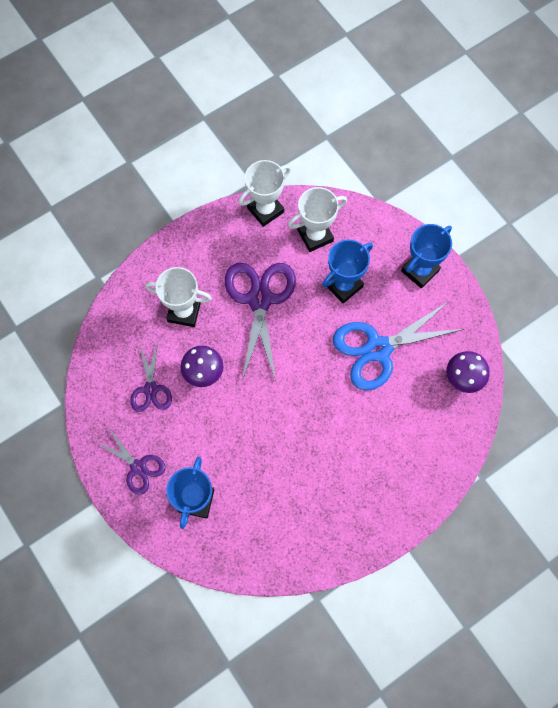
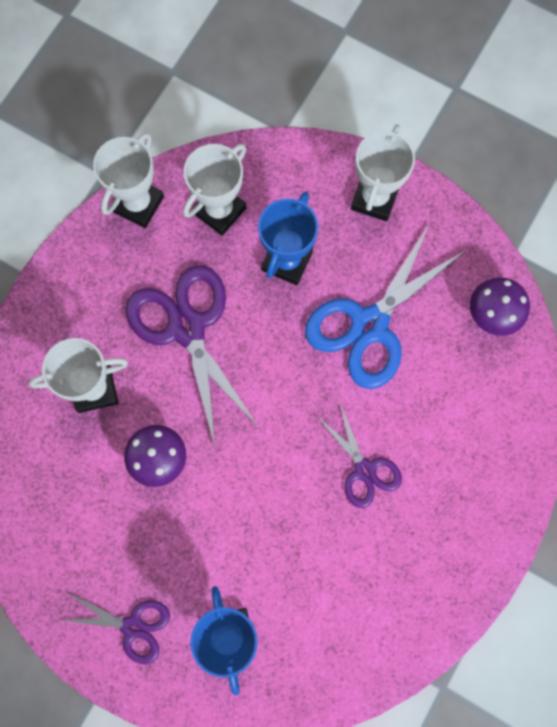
camera: 25 degrees left, 5 degrees up
(150, 389) = (99, 514): purple scissors -> purple scissors (364, 470)
(420, 271) = (374, 198): blue trophy -> white trophy

